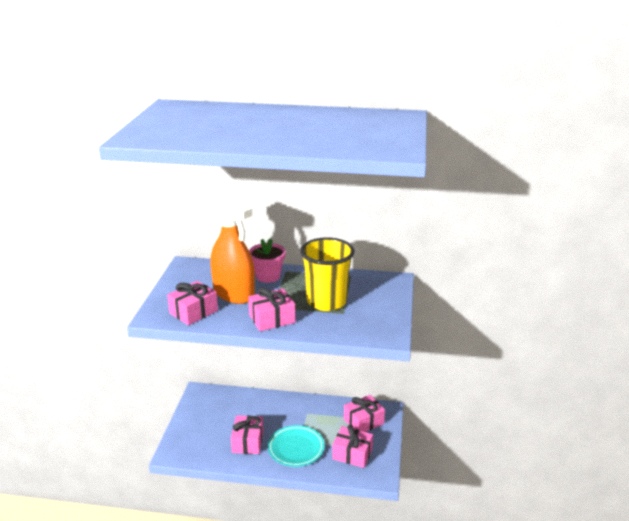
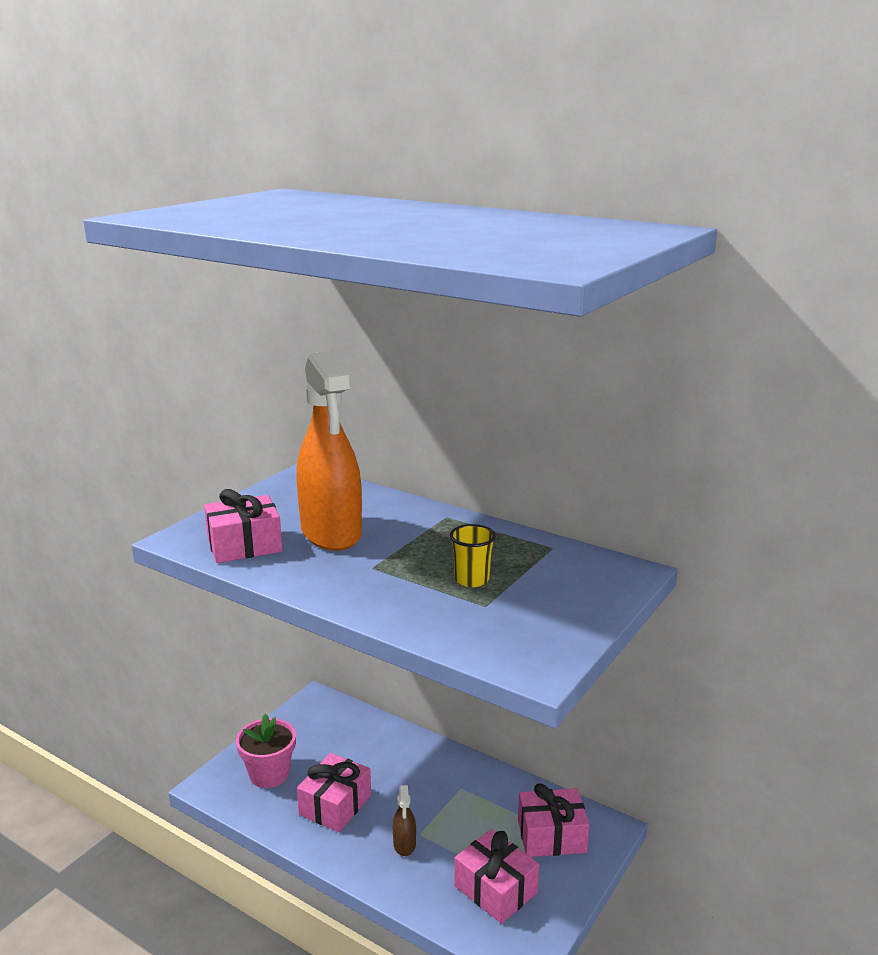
camera: 25 degrees right, 5 degrees down
(268, 276) = (409, 518): pink flower pot -> pink flower pot (269, 774)
(272, 319) = (354, 585): pink gift -> none
(296, 448) = (404, 844): turquoise plate -> brown spray bottle
(326, 301) = (471, 579): yellow cup -> yellow cup, size x0.45

